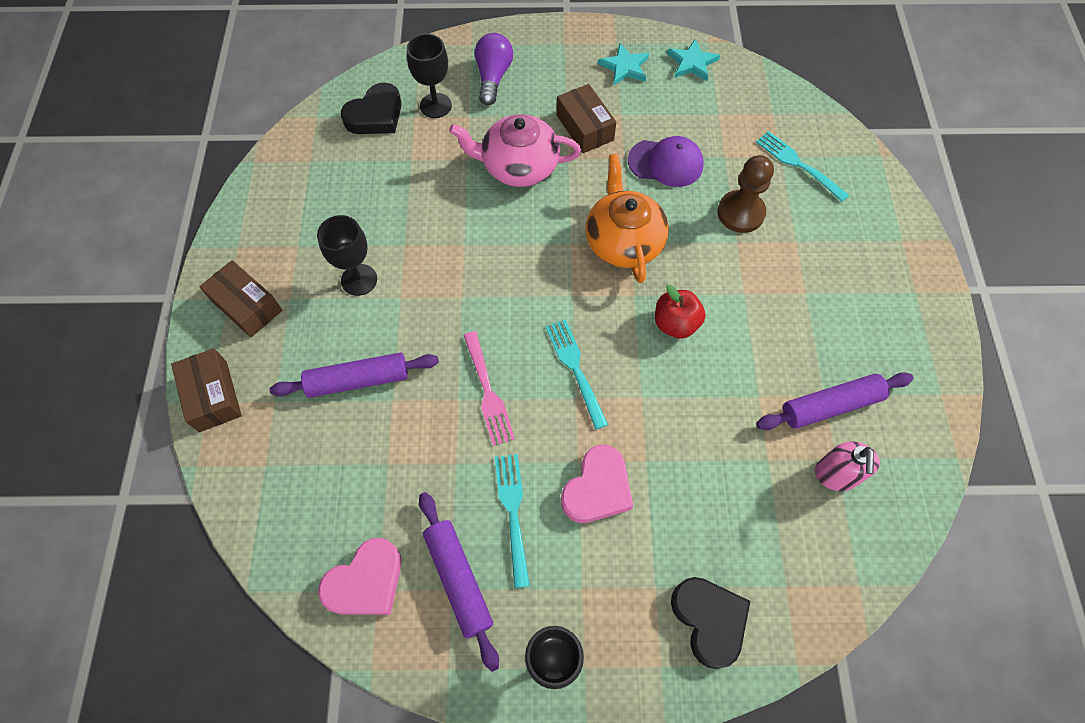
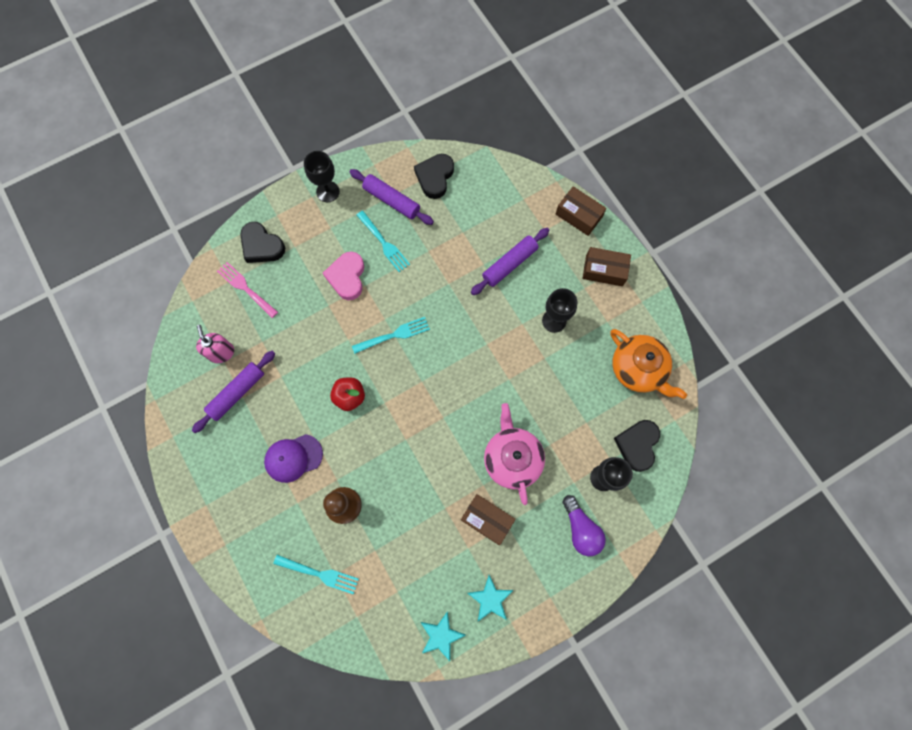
camera: 150 degrees right, 10 degrees up
(366, 582) = (435, 177): pink heart -> black heart
(487, 391) = (435, 296): pink fork -> pink fork (246, 288)
(518, 166) = (512, 458): pink teapot -> pink teapot turned 75 degrees counterclockwise
(576, 369) = (393, 335): turquoise fork -> turquoise fork turned 60 degrees counterclockwise
(623, 241) = (410, 438): orange teapot -> orange teapot (638, 369)
(666, 163) = (414, 520): purple cap -> purple cap (293, 458)

